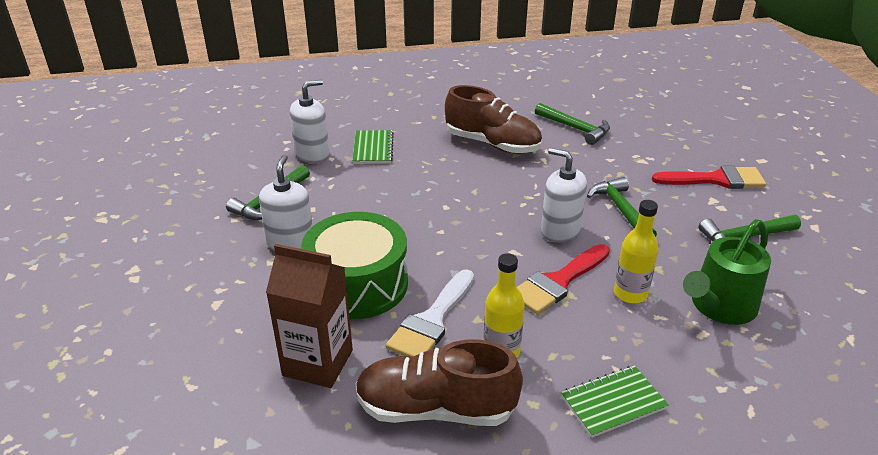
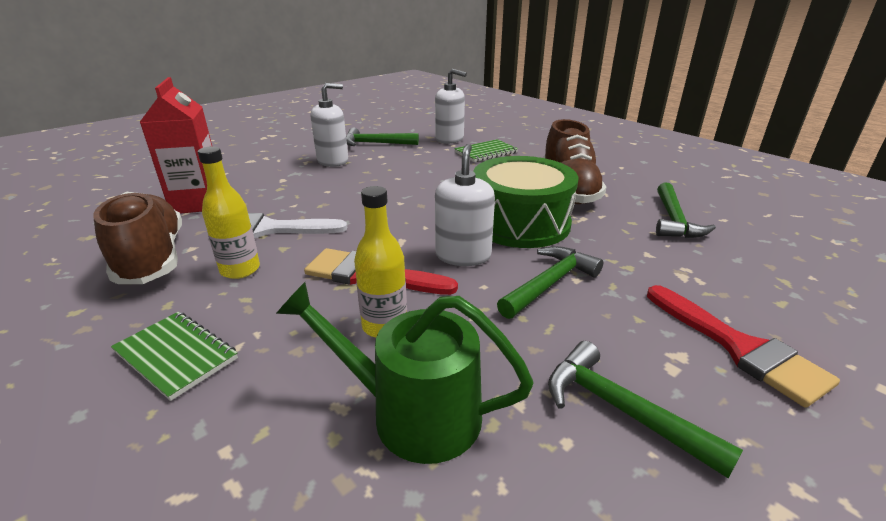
camera: 60 degrees right, 5 degrees down
(318, 363) = (198, 203): brown carton -> red carton
(357, 284) = (300, 192): green drum -> green drum (520, 223)

